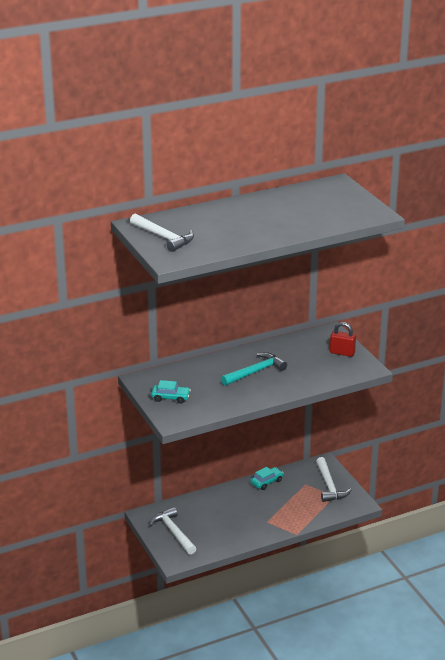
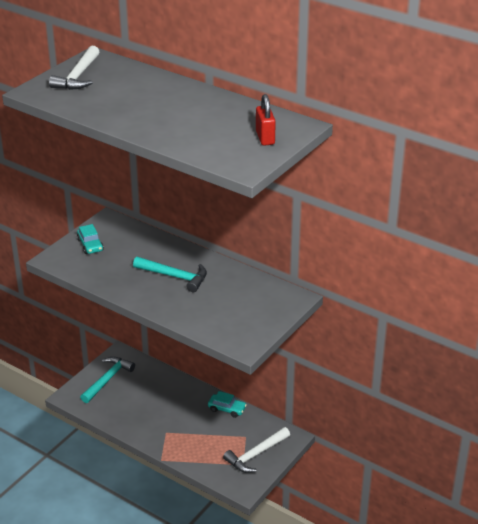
camera: 60 degrees right, 5 degrees up
(173, 532) = (108, 379): white hammer -> turquoise hammer
(342, 353) = (259, 318): red padlock -> red padlock (265, 138)

